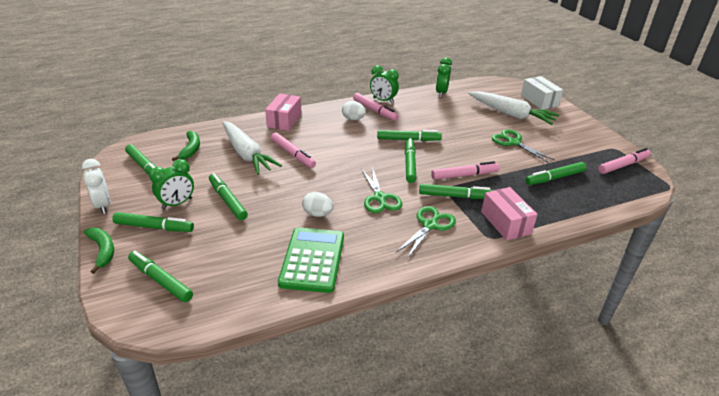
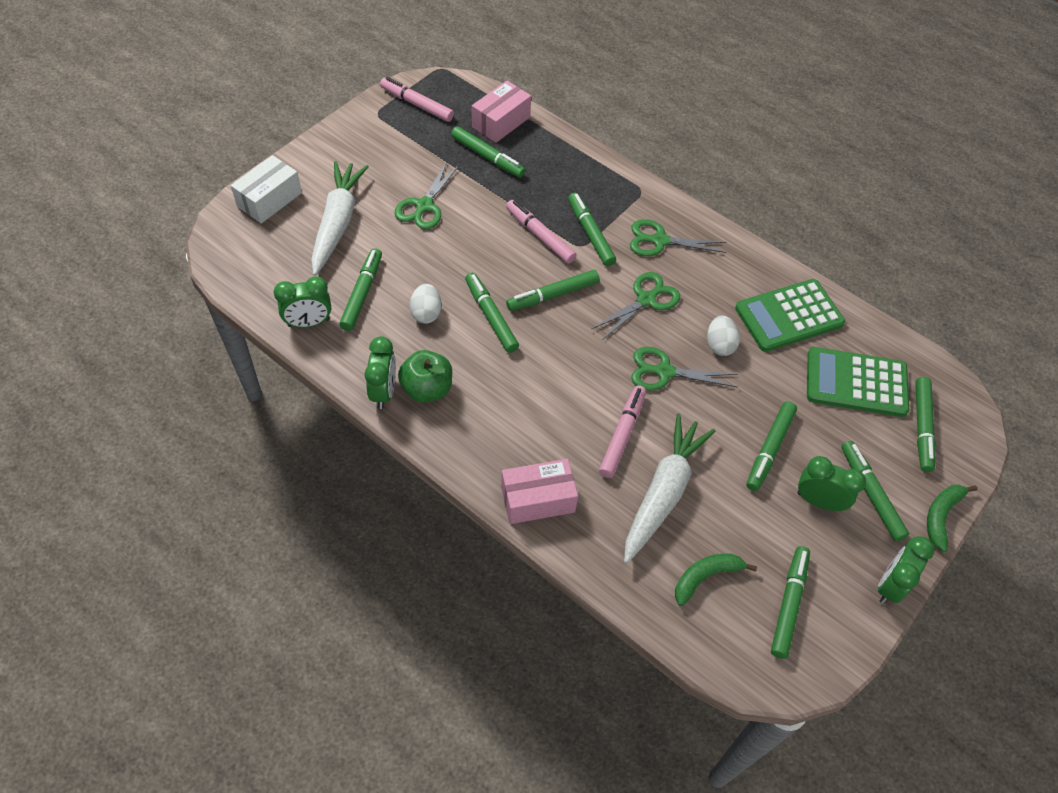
camera: 120 degrees left, 20 degrees up
(103, 205) = (890, 585): white clock -> green clock
(228, 265) = (856, 382): none -> green calculator
(318, 183) = (664, 372): none -> green scissors
(353, 119) = (473, 406): white egg -> white egg (426, 313)
(375, 110) = (427, 389): pink marker -> green apple
(452, 109) = (362, 293): none -> green marker
(505, 222) = (607, 183): pink box -> pink box (501, 122)

